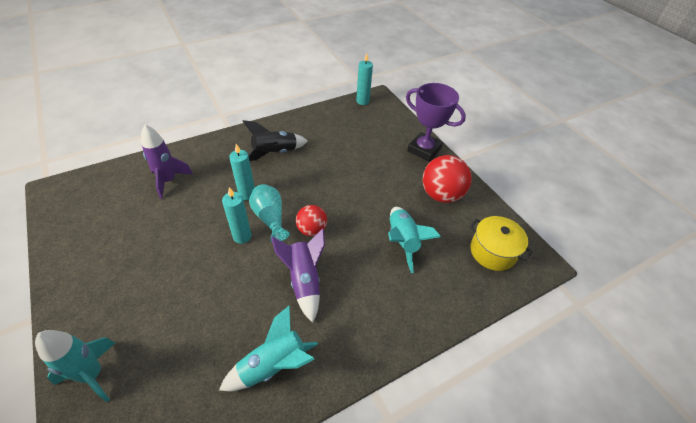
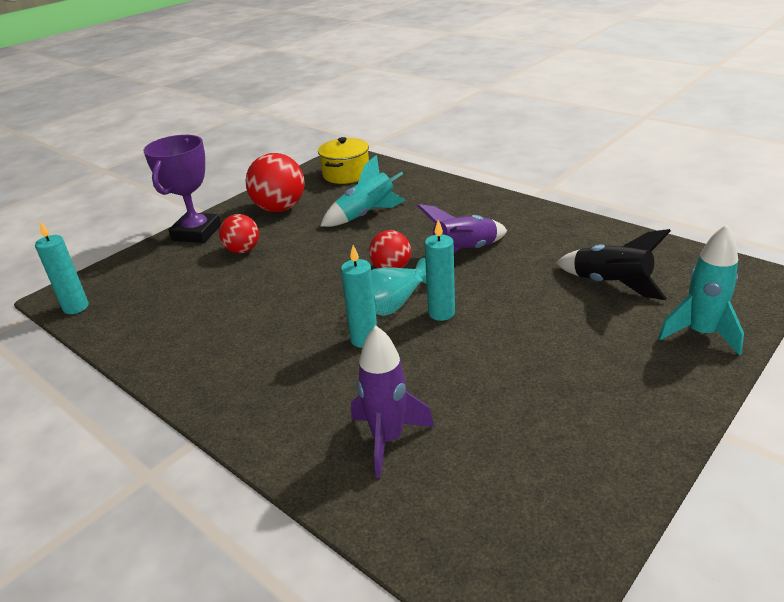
camera: 105 degrees left, 15 degrees down
(273, 365) = (565, 239): turquoise rocket -> none
(275, 153) = (255, 349): black rocket -> black rocket (611, 284)
(386, 166) = (242, 250): none -> red ball

